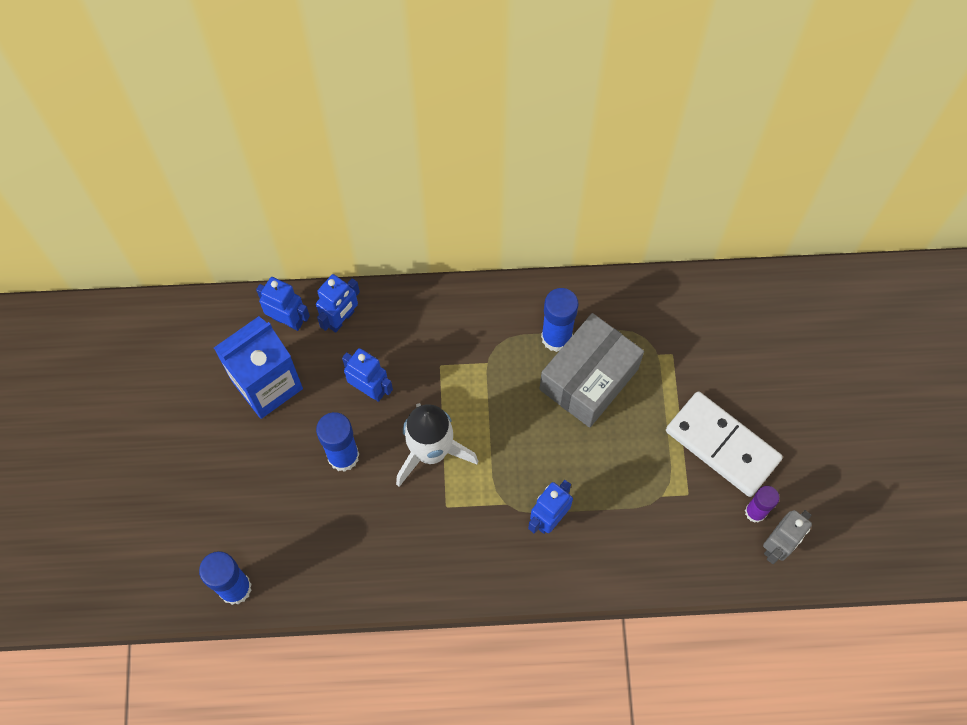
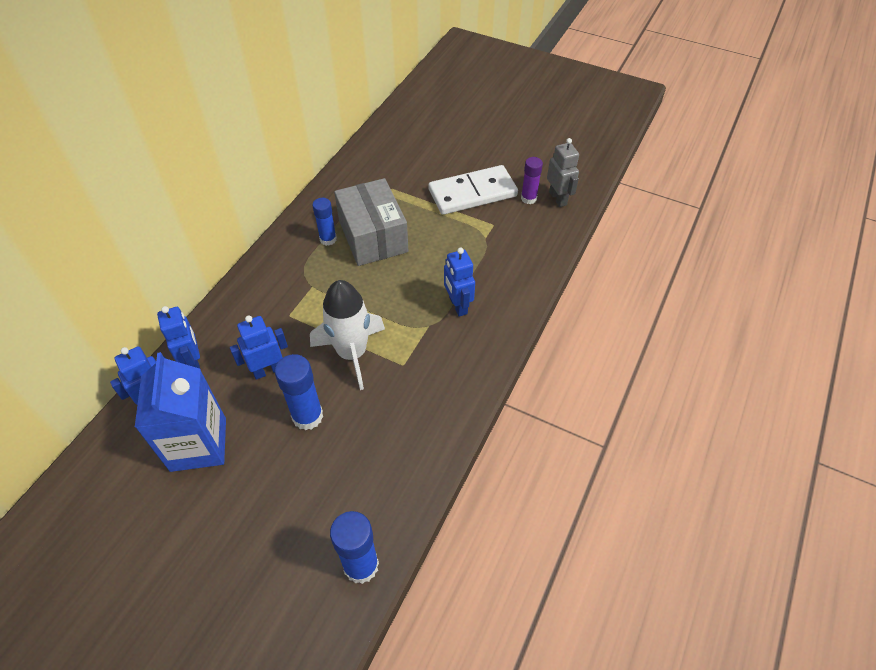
camera: 60 degrees left, 15 degrees down
(556, 337) = (328, 239): blue glue stick -> blue glue stick, size x0.66

